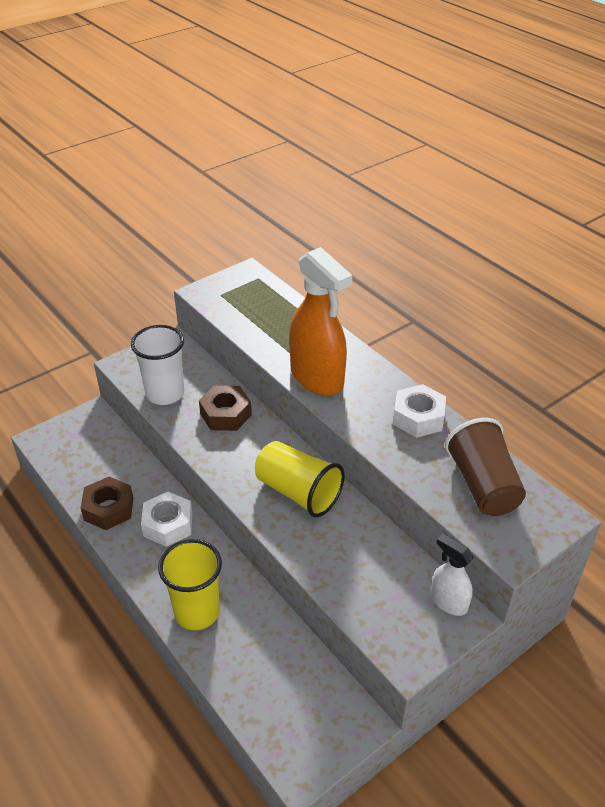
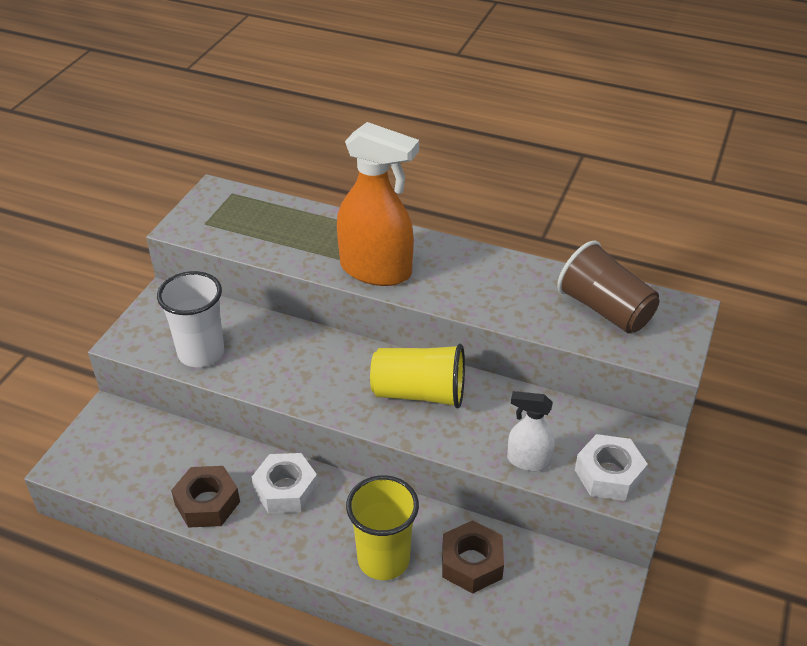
camera: 30 degrees left, 0 degrees up
(225, 414) = (285, 348): brown nut -> brown nut (472, 563)
(418, 417) = (501, 272): white nut -> white nut (608, 474)
(448, 601) = (629, 430): white spray bottle -> white spray bottle (528, 460)

